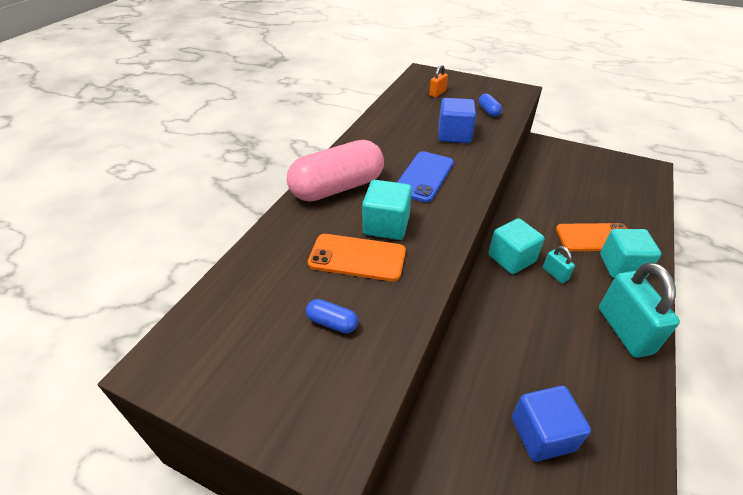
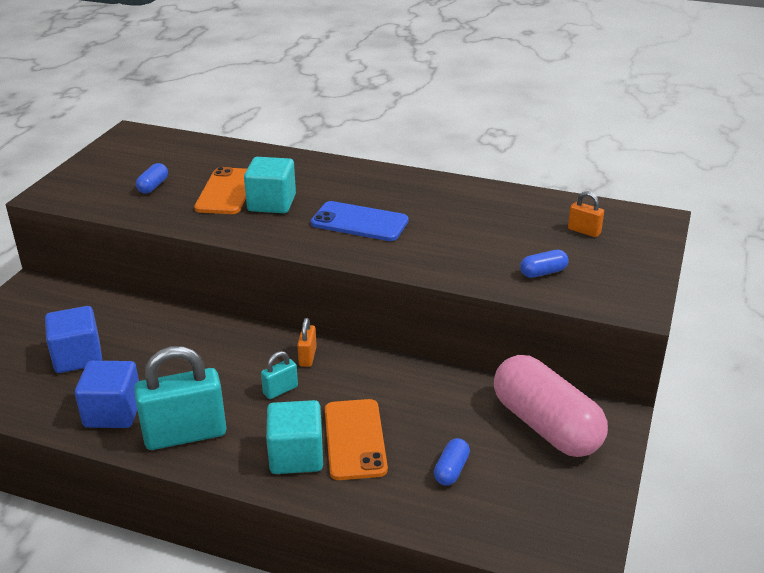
camera: 85 degrees right, 10 degrees down
(337, 187) = (333, 175): pink capsule -> pink capsule (546, 425)
(454, 135) = (462, 243): blue cube -> blue cube (113, 412)
(511, 258) = (307, 357): turquoise cube -> orange padlock
(607, 201) = (451, 470): none -> blue capsule

